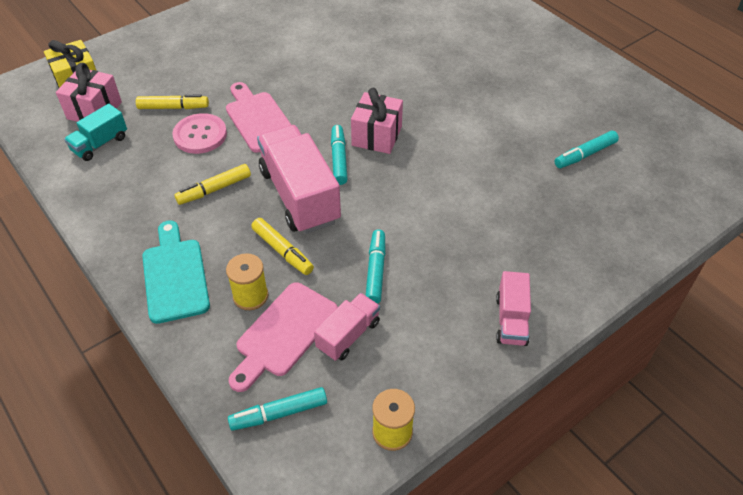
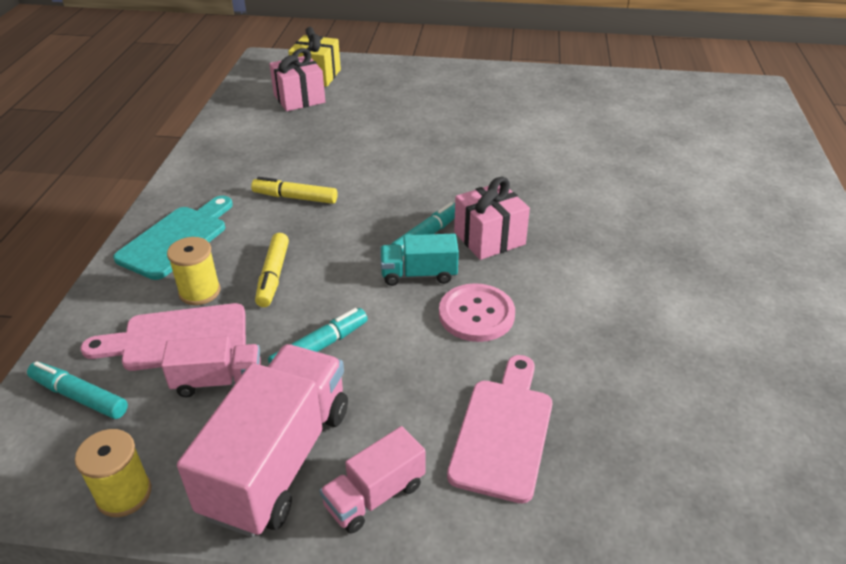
camera: 45 degrees right, 10 degrees down
(100, 144) = (269, 122): turquoise truck -> turquoise truck (419, 274)
(173, 107) = (354, 125): yellow marker -> none
(200, 135) = (344, 154): pink button -> pink button (476, 314)
(258, 119) = (405, 167): pink cutting board -> pink cutting board (503, 432)
(300, 196) = (350, 244): pink truck -> pink truck (278, 460)
(585, 155) = (708, 398): turquoise marker -> none

